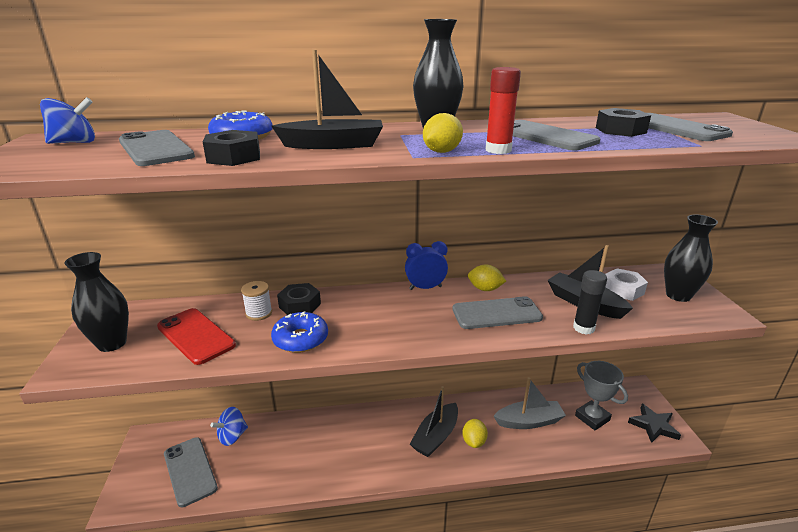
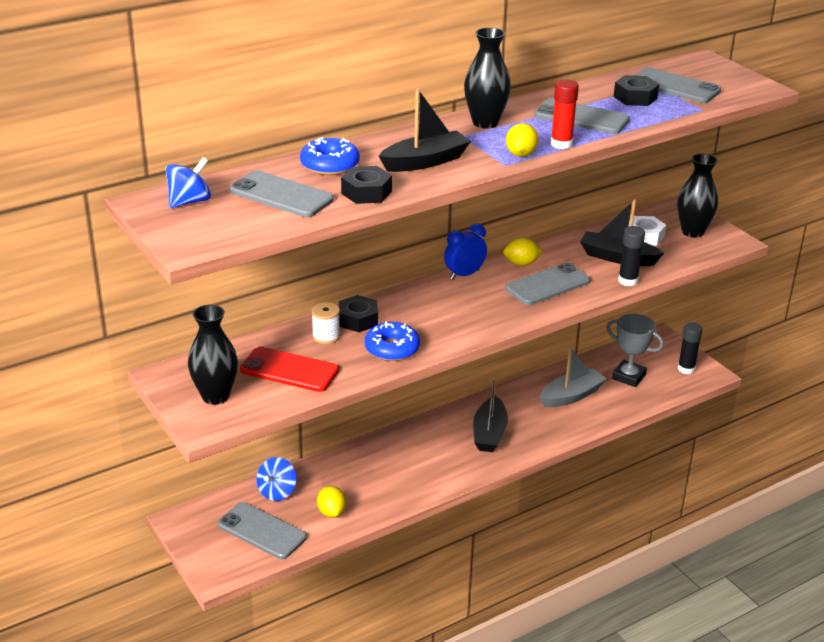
camera: 25 degrees left, 5 degrees up
(474, 441) = (528, 427): yellow lemon -> yellow lemon (332, 512)
(653, 426) = (686, 369): black star -> black glue stick

